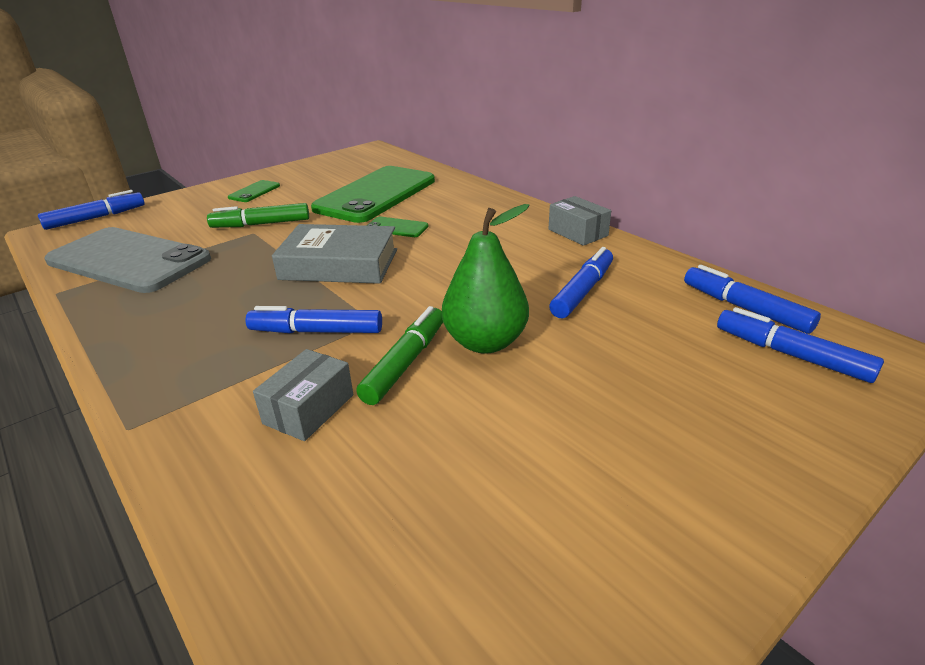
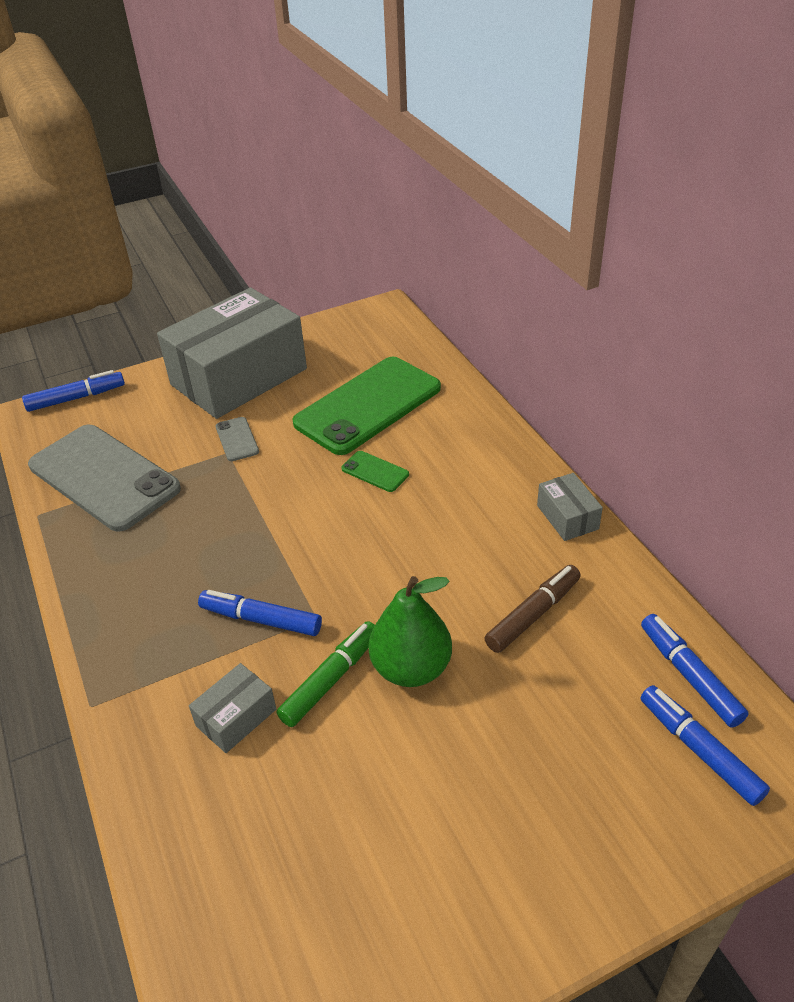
camera: 15 degrees right, 10 degrees up
(254, 192) = (239, 377): green phone -> grey box
(261, 224) = (237, 439): green marker -> grey phone
(339, 264) = (302, 523): grey book -> none
(583, 291) = (533, 614): blue marker -> brown marker

